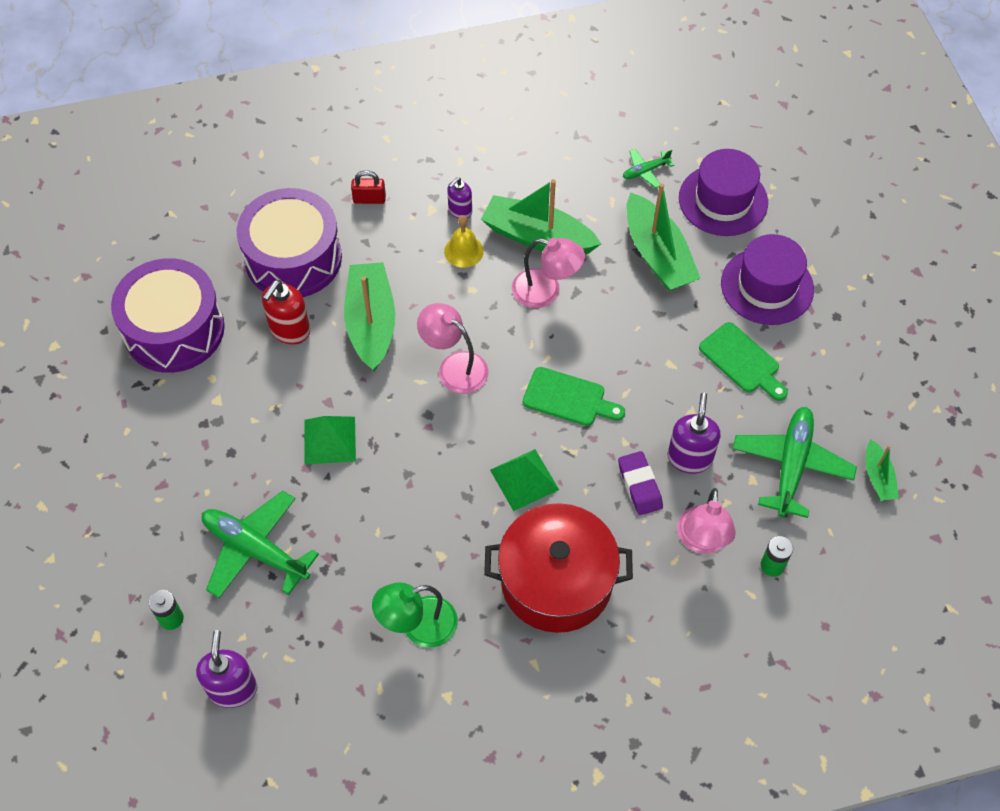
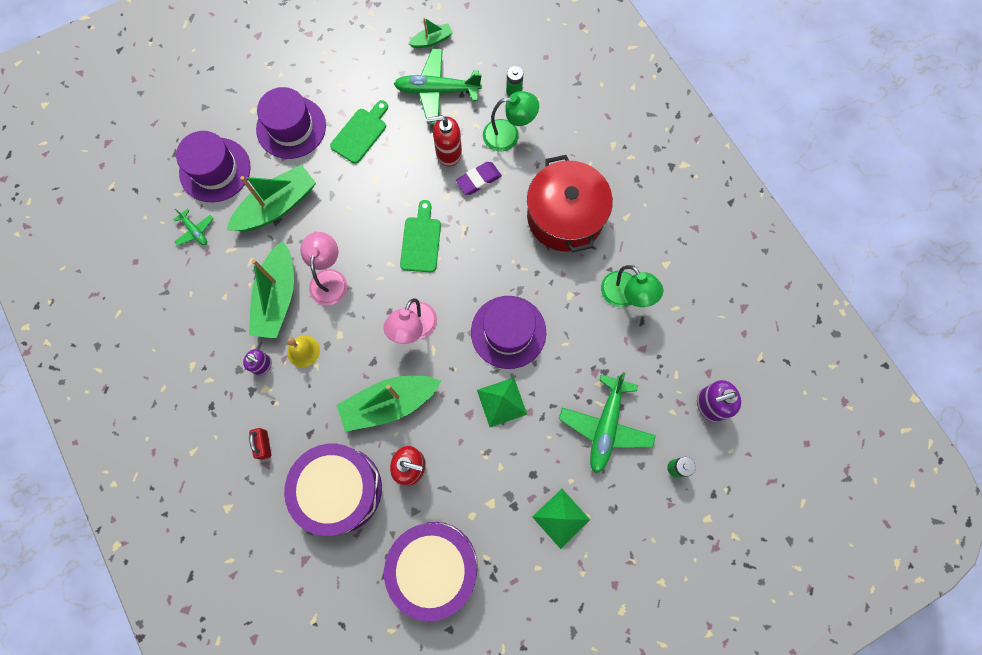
camera: 105 degrees left, 15 degrees up
(415, 469) = (508, 332): none -> purple hat
(524, 479) = (495, 255): green pyramid -> green pyramid (561, 518)
(689, 458) = (448, 153): purple soap dispenser -> red soap dispenser
(702, 541) = (509, 134): pink lamp -> green lamp

